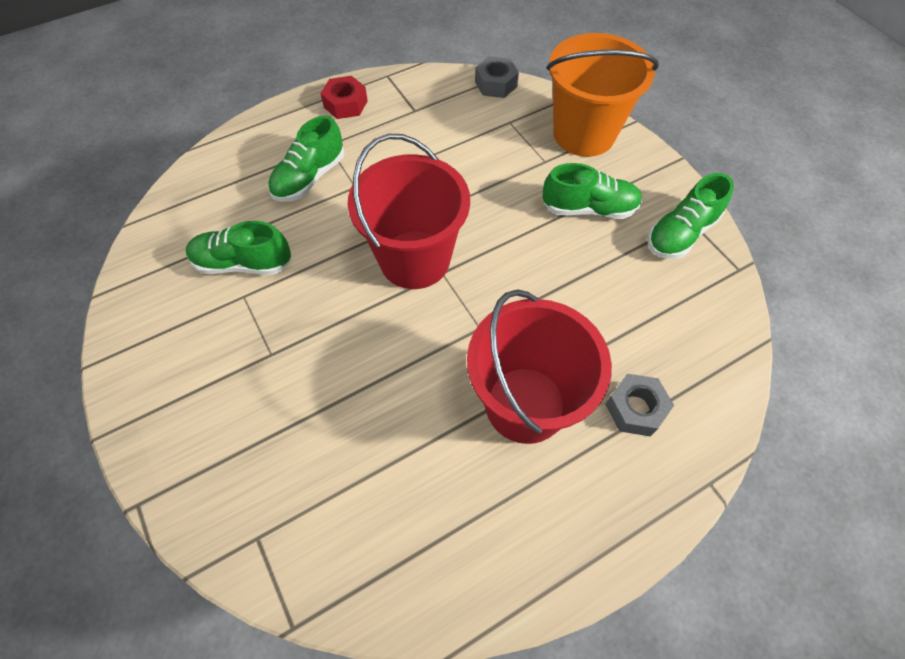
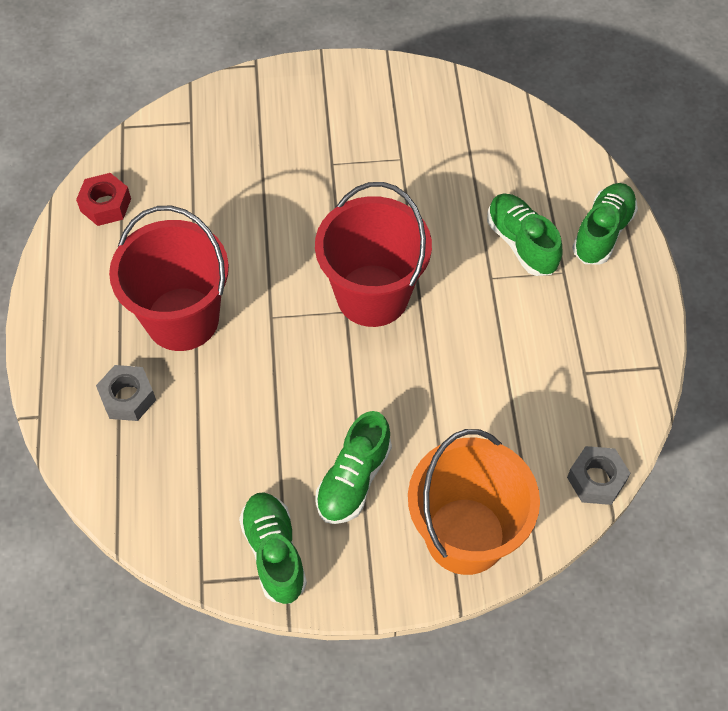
camera: 115 degrees right, 0 degrees up
(243, 263) = (437, 166): green shoe -> green shoe (602, 232)
(345, 104) = (624, 308): red nut -> red nut (106, 205)

